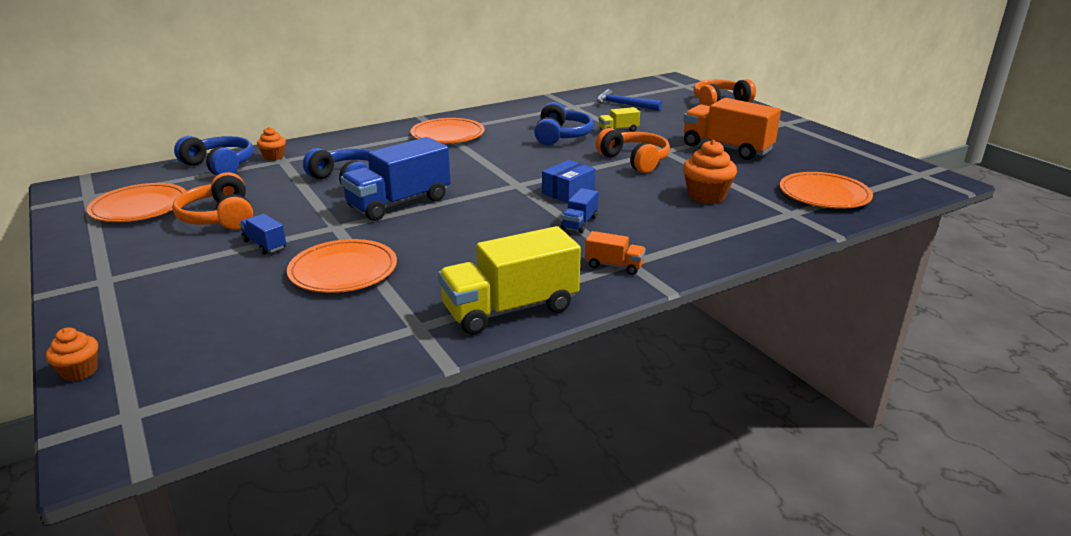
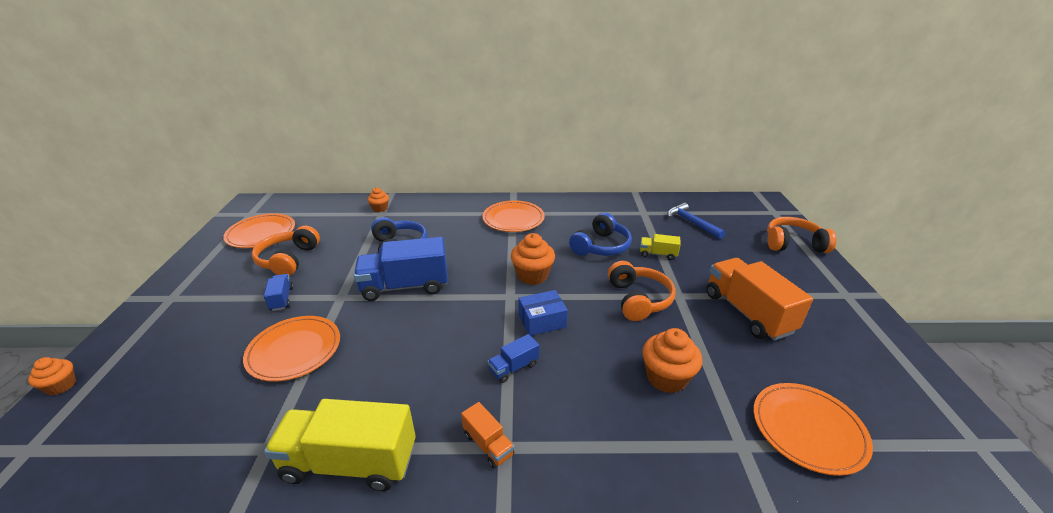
camera: 30 degrees right, 5 degrees up
(220, 166) = (342, 208): blue headphones -> none
(521, 167) = (532, 275): none -> orange cupcake

